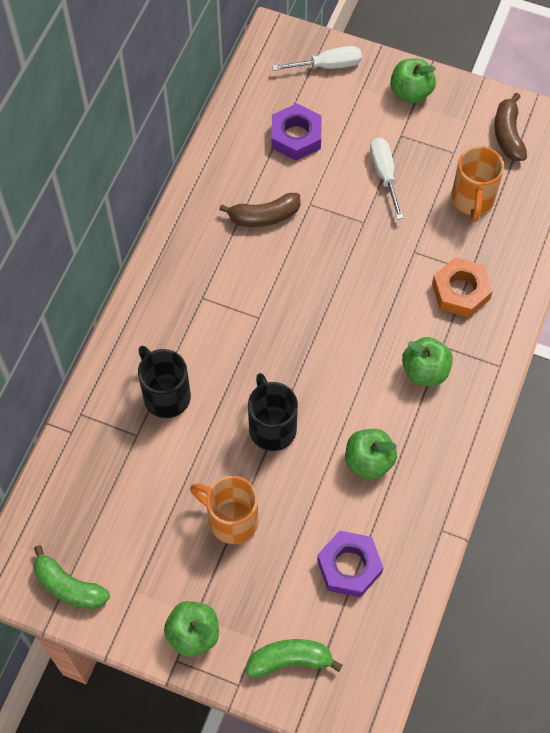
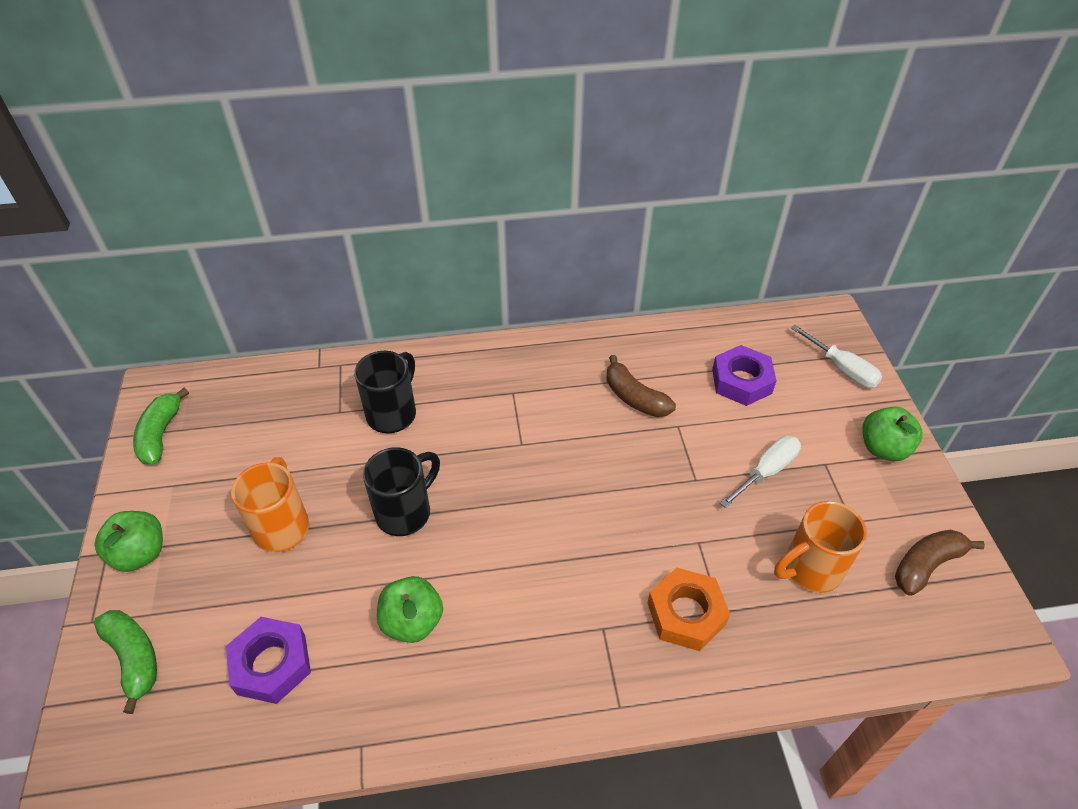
camera: 60 degrees right, 15 degrees down
(425, 371) = (559, 625): green apple -> none

